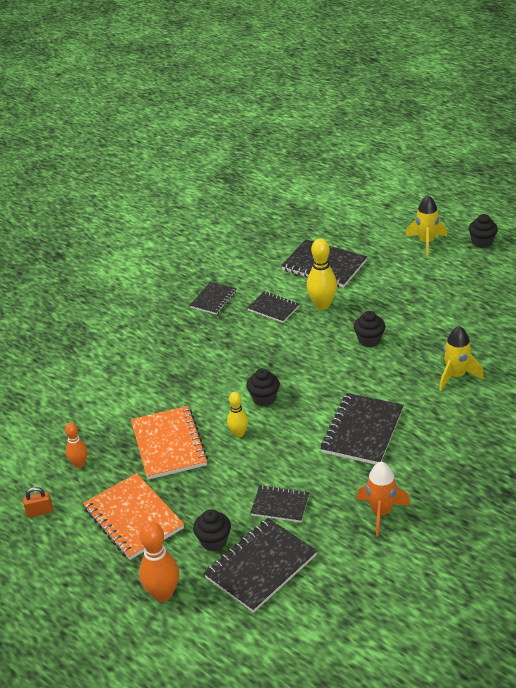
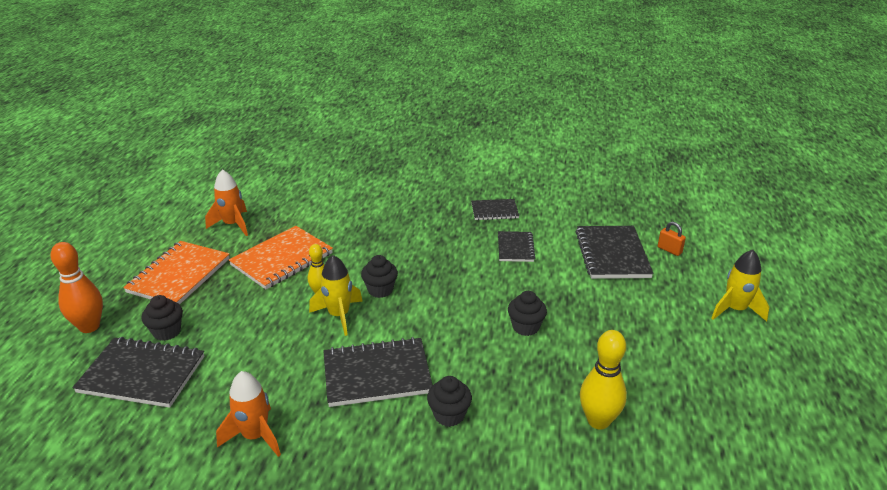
camera: 55 degrees right, 5 degrees down
(40, 512) = (168, 228): orange padlock -> orange padlock (669, 250)
(79, 464) = (233, 225): orange bowling pin -> orange rocket
(280, 505) = (234, 356): black notebook -> none
(322, 305) = (550, 275): yellow bowling pin -> yellow bowling pin (598, 421)
(456, 376) = (524, 418): yellow rocket -> yellow rocket (339, 315)
(482, 242) = (792, 354): black cupcake -> black cupcake (449, 415)

